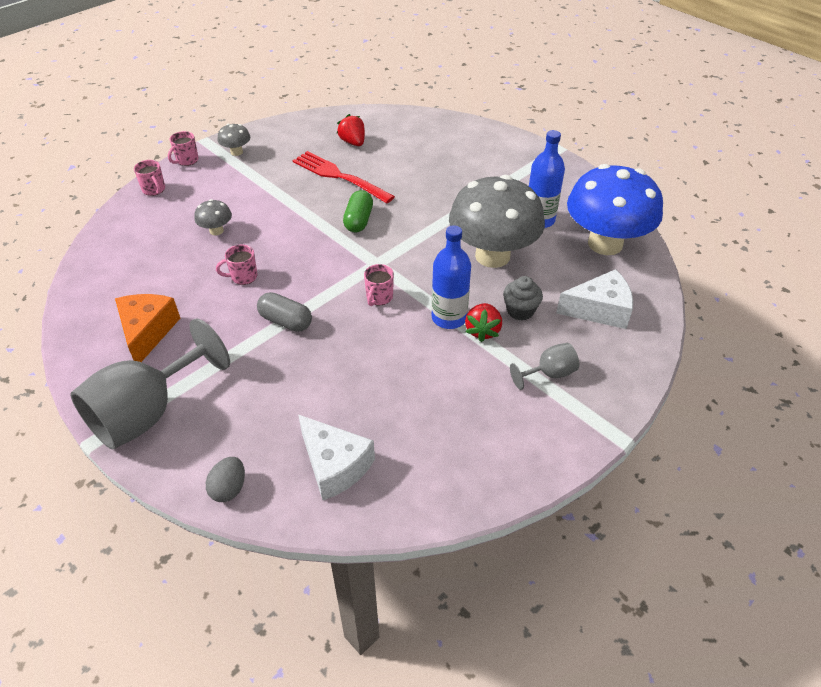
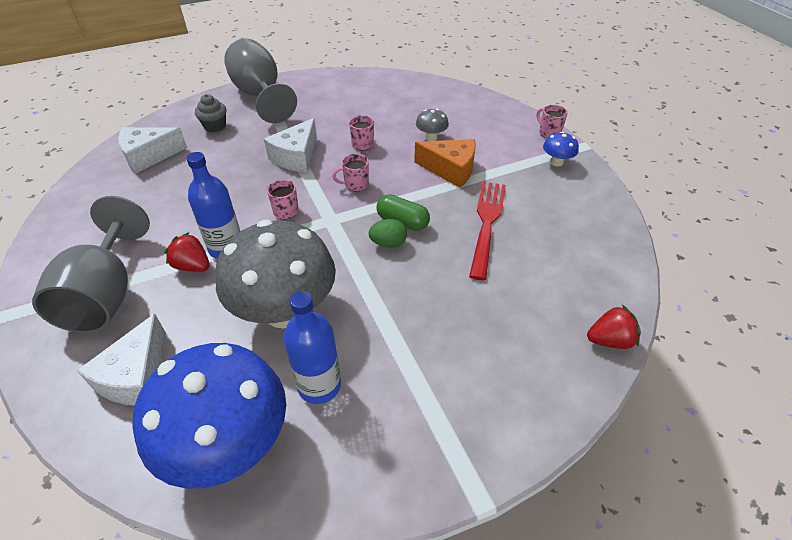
camera: 110 degrees right, 0 degrees up
(147, 332) = (332, 99): orange cheese -> orange cheese (450, 170)
(154, 190) = (506, 113): pink mug -> pink mug (355, 184)
(229, 488) = (176, 117): grey egg -> none
(236, 152) = (556, 162): grey mushroom -> blue mushroom
(286, 321) = (296, 157): grey capsule -> white cheese
(340, 176) = (487, 224): red fork -> red fork turned 45 degrees counterclockwise
(353, 142) = (557, 249): red strawberry -> red strawberry (609, 340)
(389, 222) = (388, 243): none -> green egg
(520, 311) = (192, 303): grey cupcake -> grey cupcake (215, 126)
(549, 374) = (106, 294): grey goblet -> grey goblet, size x2.13

